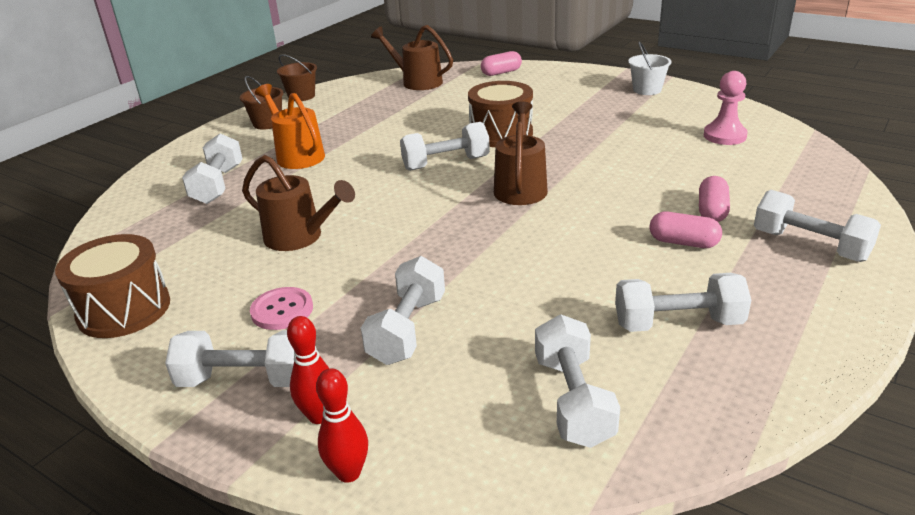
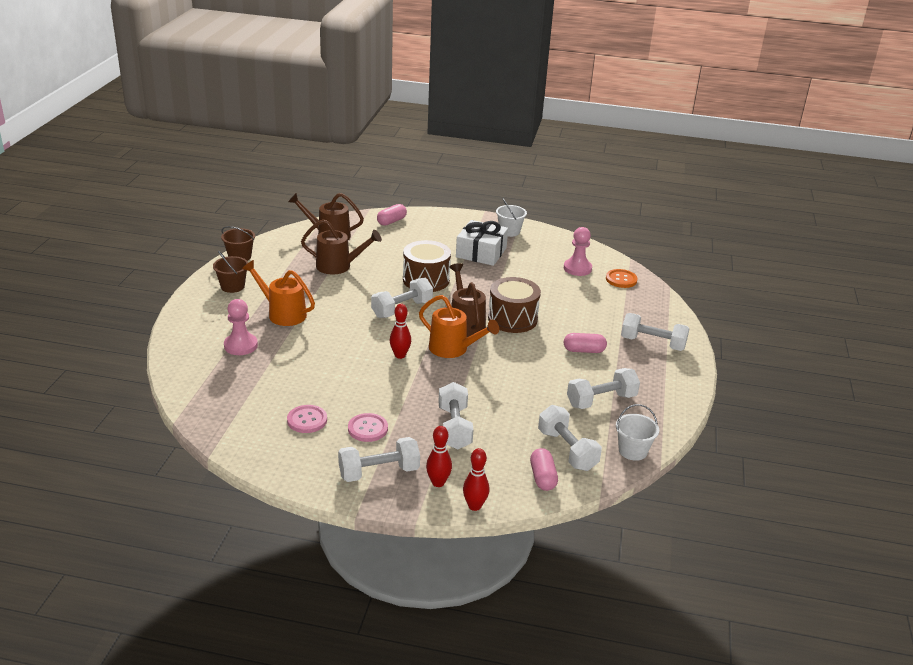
camera: 25 degrees left, 0 degrees up
(124, 309) = (259, 445): brown drum -> brown drum (512, 319)
(213, 285) = (307, 420): none -> pink button
(218, 185) = (241, 345): white dumbbell -> pink pawn
(300, 237) = (340, 379): brown watering can -> brown watering can (339, 266)
(402, 218) = (400, 355): none -> red bowling pin
(482, 218) = (453, 349): none -> orange watering can
(594, 109) = (481, 252): none -> white gift
(699, 425) = (633, 451): none -> white bucket
(712, 211) = (591, 327): pink capsule -> pink capsule (542, 477)
(788, 154) = (621, 279): none -> orange button

